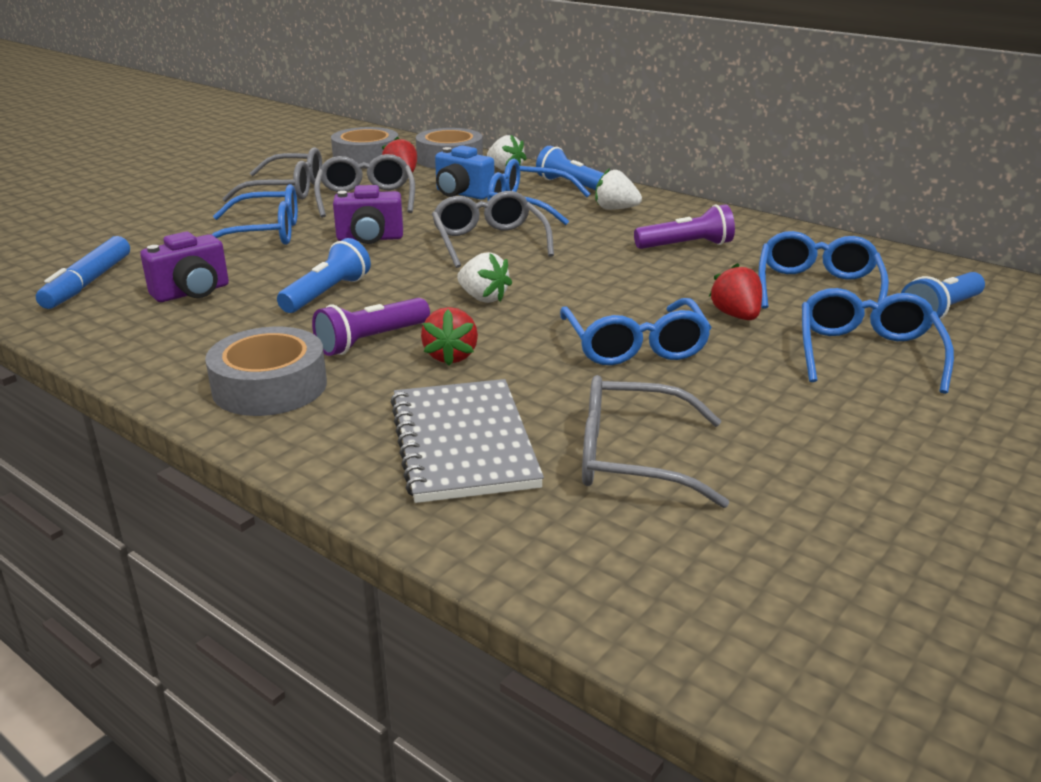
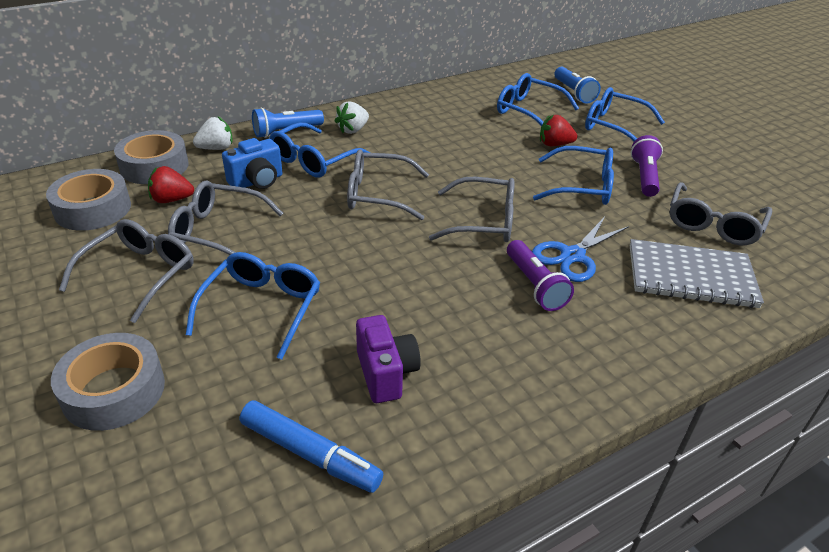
camera: 70 degrees left, 10 degrees up
(270, 386) = (595, 347): grey tape -> grey tape (114, 391)
(327, 294) = (435, 292): blue flashlight -> none
(370, 239) = (326, 248): purple camera -> none
(451, 356) = (572, 256): red strawberry -> blue scissors
(483, 298) = (483, 221): white strawberry -> grey glasses
(686, 246) = (441, 127): purple flashlight -> purple flashlight (644, 176)

